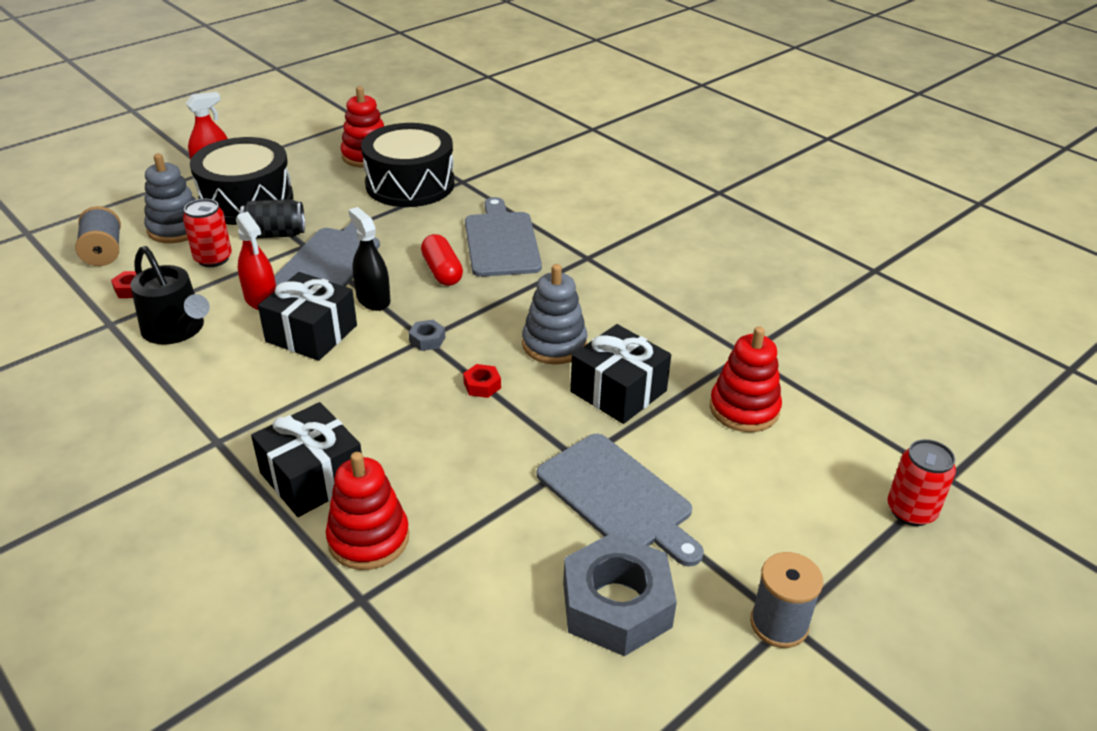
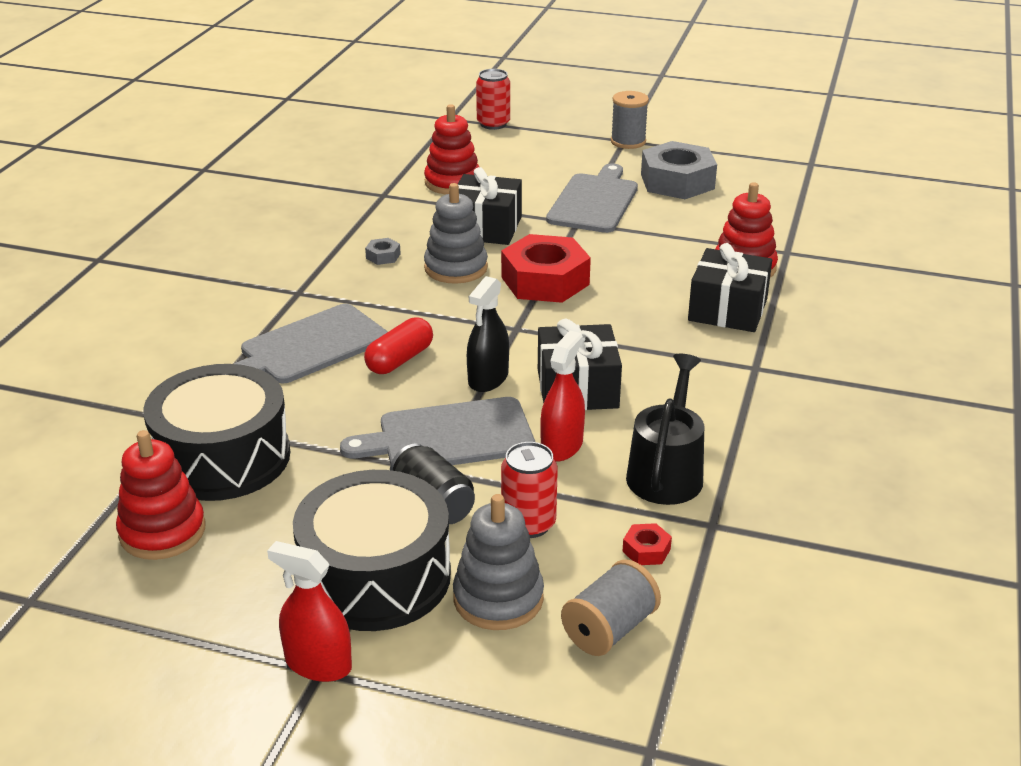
camera: 120 degrees left, 5 degrees down
(427, 340) = (516, 326): grey nut -> grey nut (383, 256)
(482, 385) = (545, 281): red nut -> red nut, size x2.46

